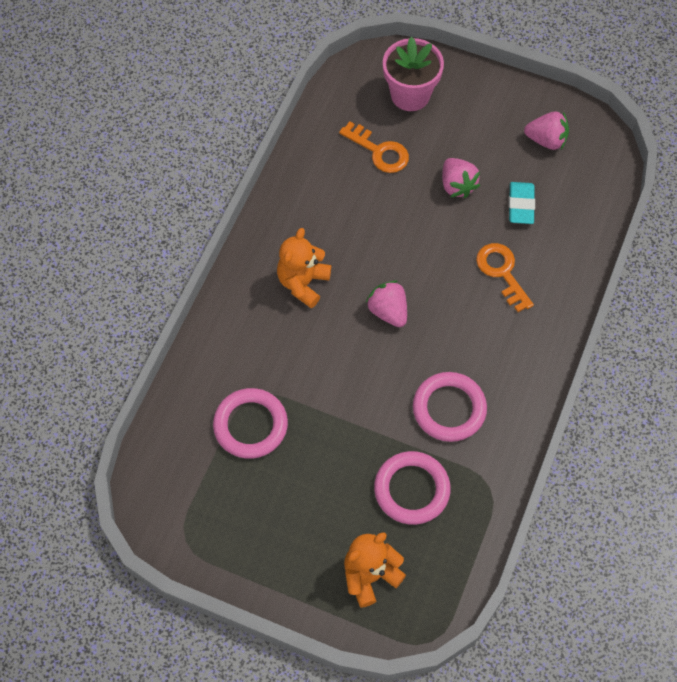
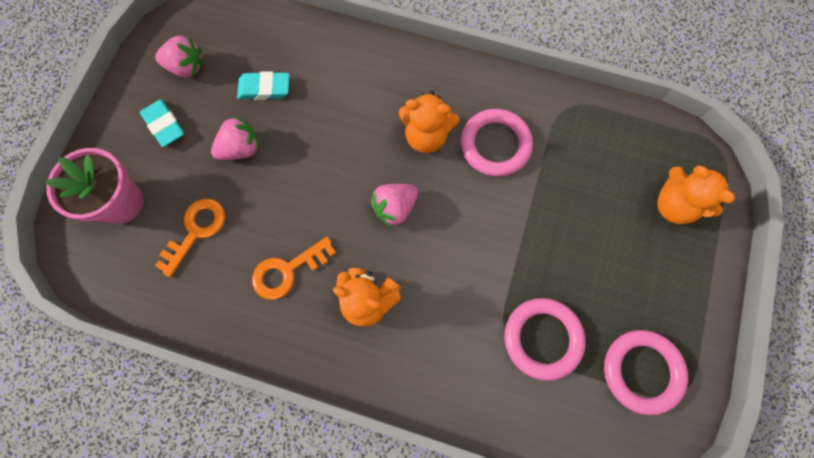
camera: 95 degrees left, 10 degrees up
(412, 489) = (583, 174): pink ring -> pink ring (642, 371)
(462, 345) = (426, 136): none -> orange teddy bear
(485, 124) = (164, 125): none -> turquoise eraser
(502, 272) = (342, 103): orange key -> orange key (287, 271)
(546, 140) = (186, 67): pink strawberry -> pink strawberry turned 90 degrees clockwise

